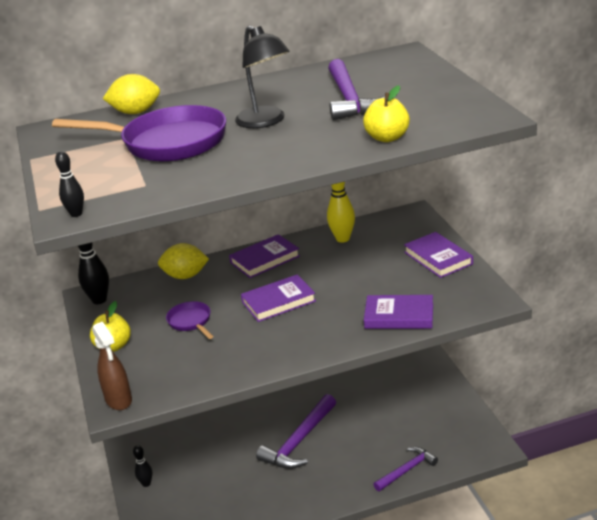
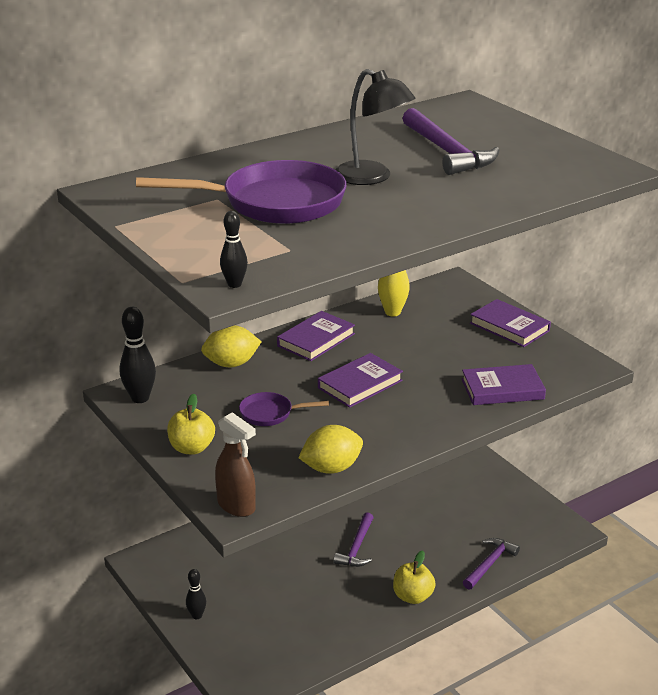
camera: 20 degrees left, 0 degrees up
(136, 112) = (203, 170): yellow lemon -> yellow lemon (331, 468)
(191, 322) = (270, 414): purple pan -> purple pan turned 45 degrees counterclockwise
(299, 441) = (356, 547): purple hammer -> purple hammer, size x0.63
(387, 138) = (524, 192): yellow apple -> yellow apple (413, 596)

